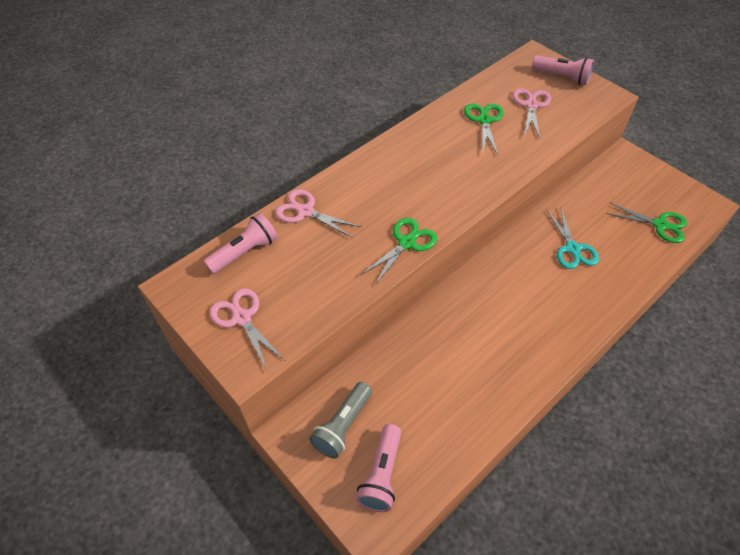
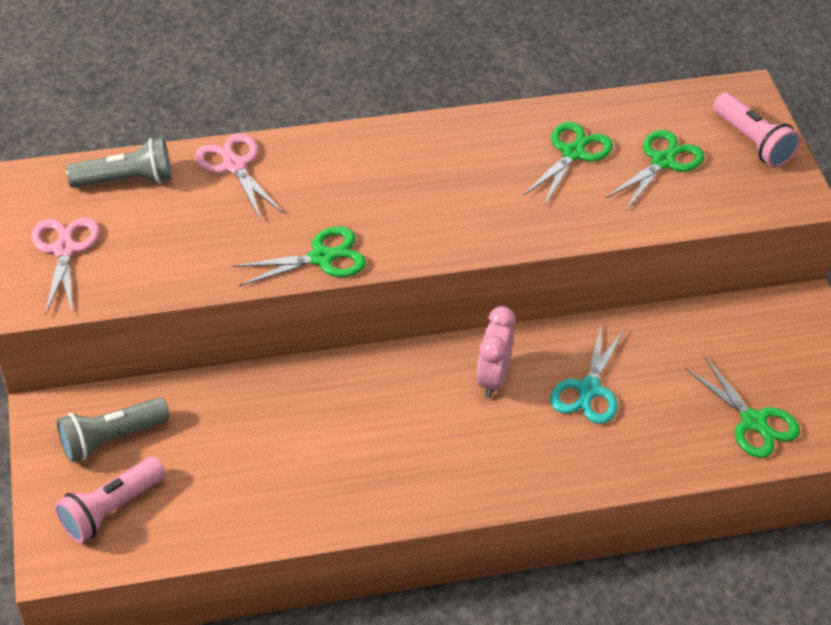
camera: 30 degrees right, 5 degrees down
(244, 252) = (126, 180): pink flashlight -> grey flashlight
(521, 268) = (493, 378): none -> pink clock
(531, 105) = (663, 162): pink scissors -> green scissors

